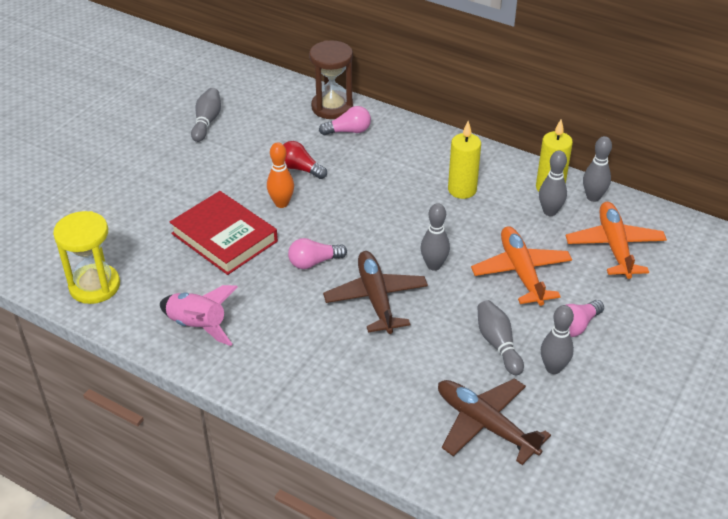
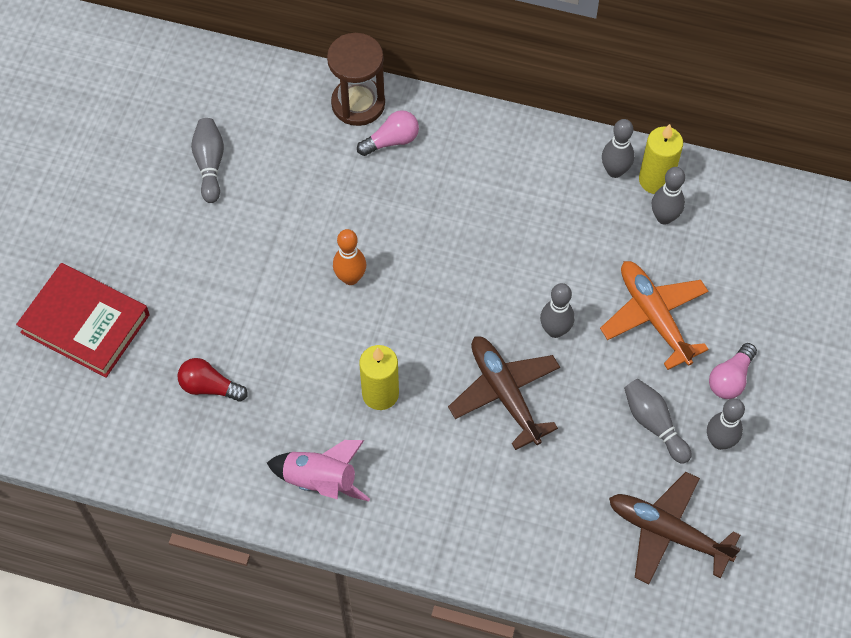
camera: 15 degrees left, 20 degrees up
(94, 286) = (180, 455): yellow hourglass -> none
(224, 237) = (302, 346): red book -> red book (85, 323)
(300, 169) = (354, 217): red light bulb -> red light bulb (209, 387)
(314, 262) = (419, 358): pink light bulb -> none
(462, 190) = (555, 207): yellow candle -> yellow candle (380, 394)
(593, 197) = (708, 183): grey bowling pin -> grey bowling pin (615, 171)
(614, 246) = (747, 253): orange plane -> none

